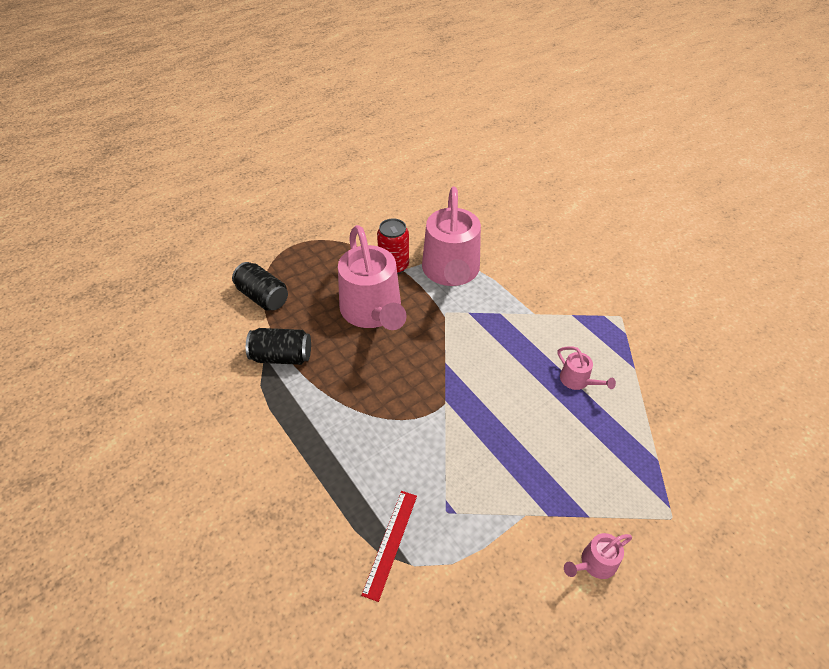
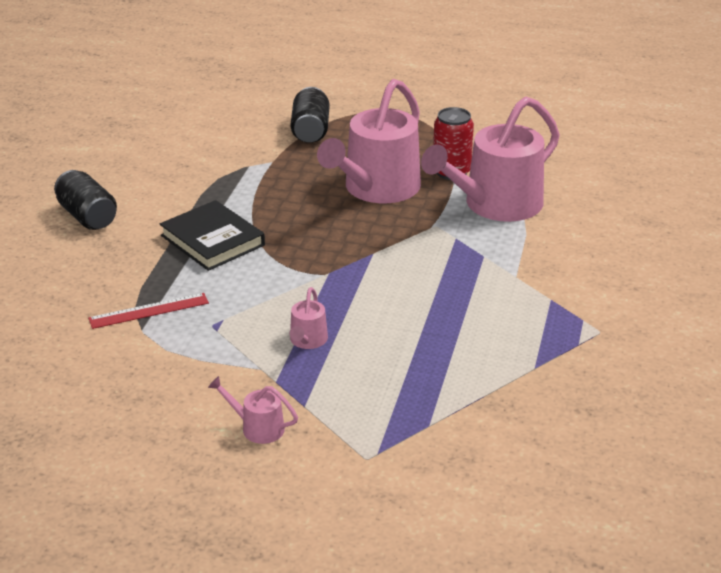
camera: 50 degrees right, 15 degrees down
(282, 356) = (260, 172): black can -> black can (87, 216)
(338, 441) = (212, 240): none -> black book
(577, 380) = (463, 338): pink watering can -> pink watering can (307, 341)

